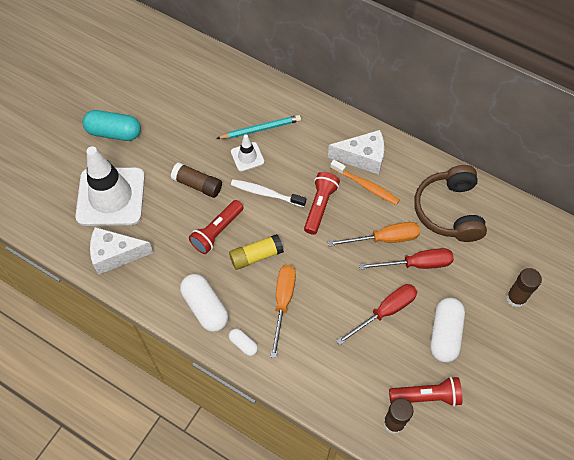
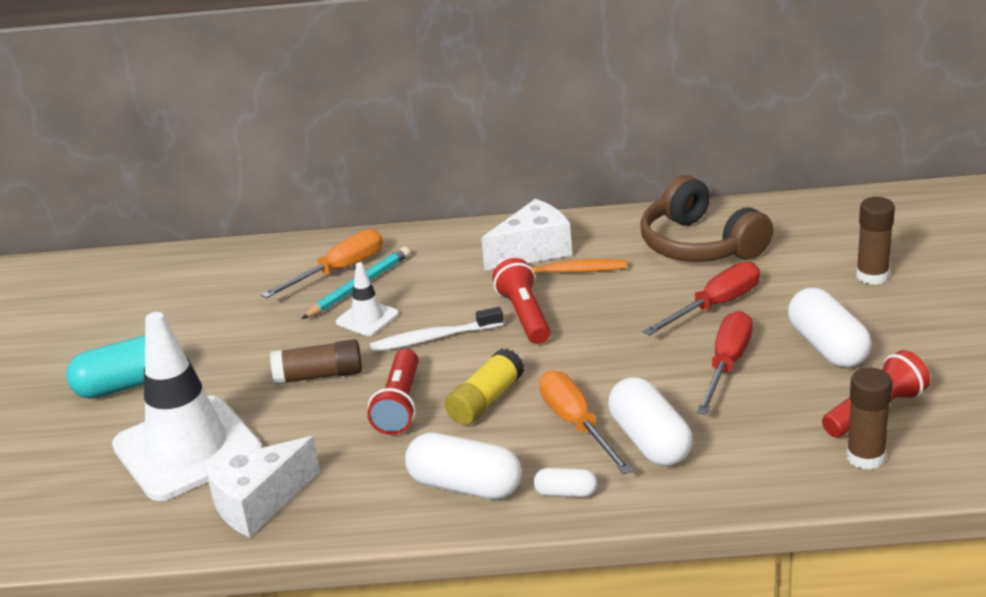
camera: 30 degrees left, 30 degrees down
(306, 338) = (650, 441): none -> white capsule
(384, 239) = (647, 304): orange screwdriver -> orange screwdriver (339, 270)

